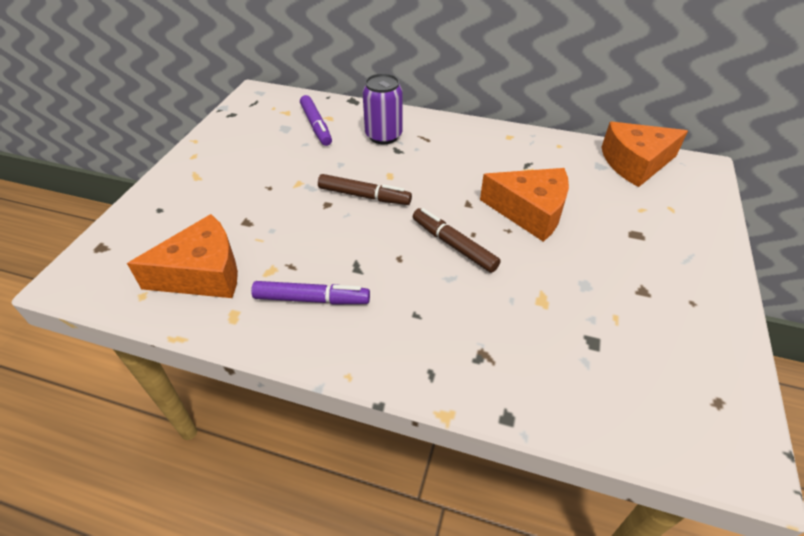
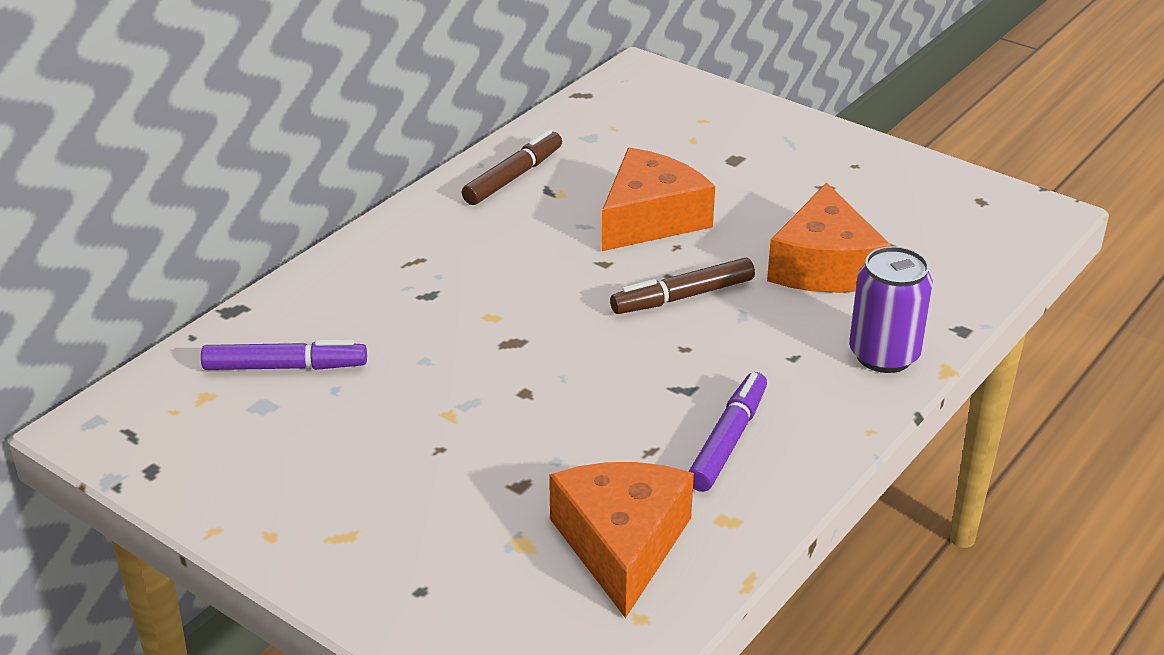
camera: 70 degrees left, 10 degrees down
(364, 196) = (528, 351): brown marker -> brown marker (513, 177)
(383, 136) = (377, 299): purple can -> purple can (884, 355)
(635, 163) = (601, 111): orange cheese -> orange cheese (824, 266)

